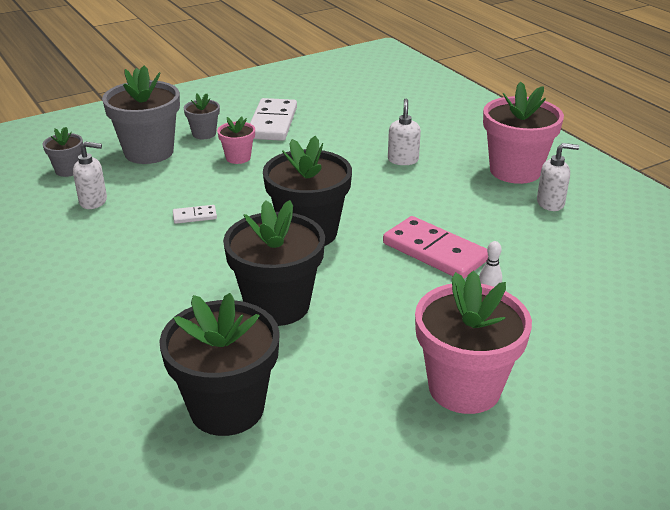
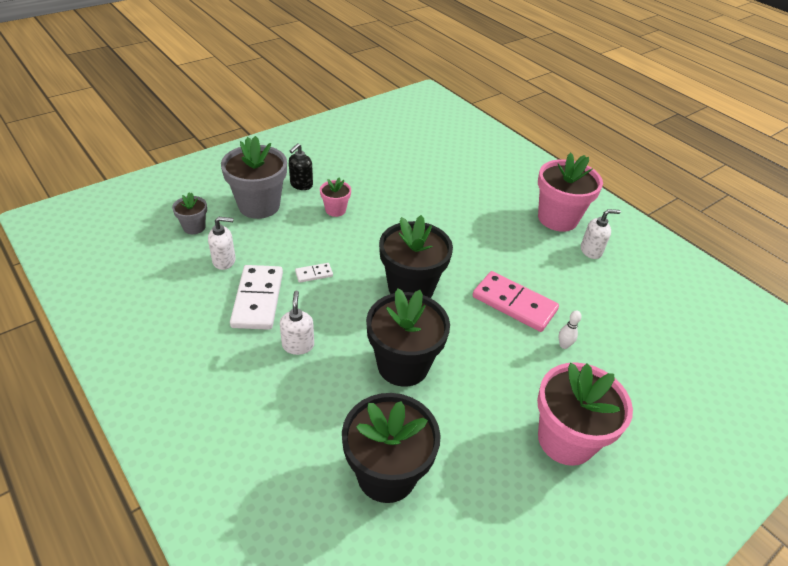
camera: 10 degrees left, 10 degrees up
(204, 134) = (301, 185): grey flower pot -> black soap dispenser
(273, 123) = (355, 172): white domino -> white domino (258, 299)
(403, 160) = (469, 209): white soap dispenser -> white soap dispenser (298, 345)

